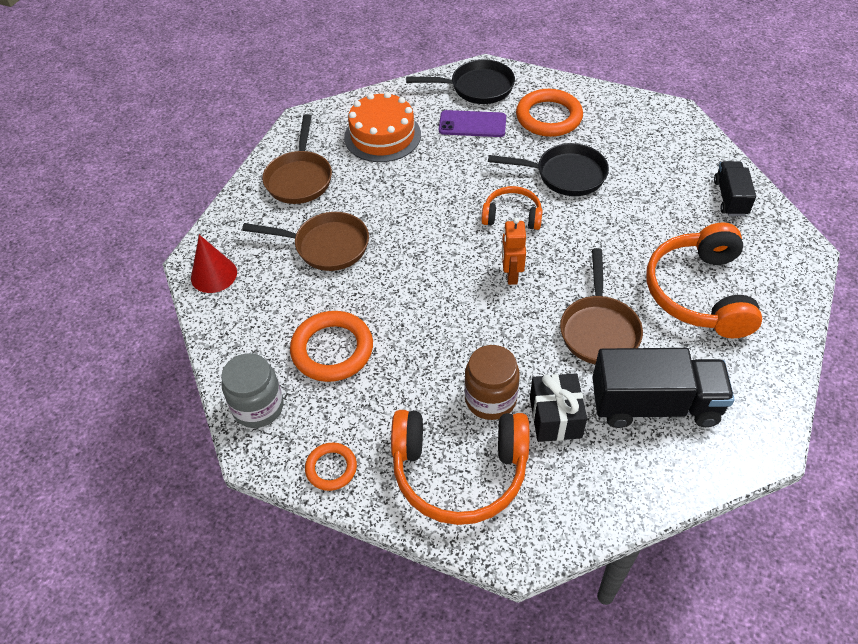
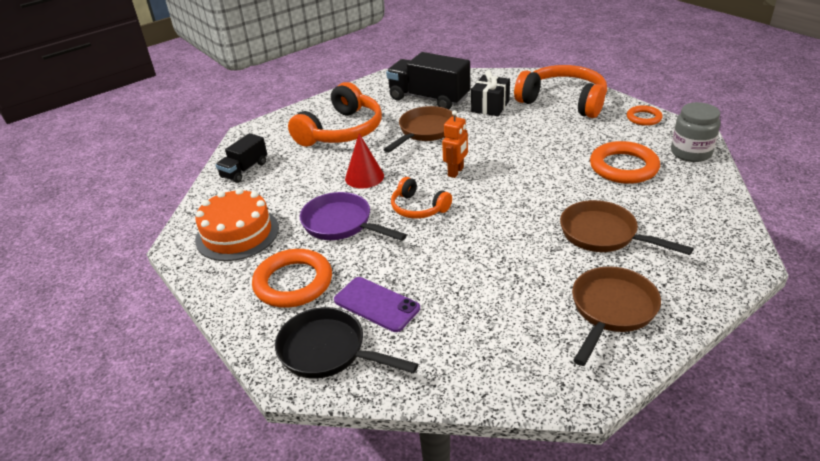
camera: 150 degrees left, 15 degrees down
(214, 275) = (727, 243): red cone -> red cone (364, 177)
(382, 136) = (487, 328): orange cake -> orange cake (237, 234)
(490, 399) = (523, 121): brown jar -> none
(565, 175) = (341, 224): black pan -> purple pan

